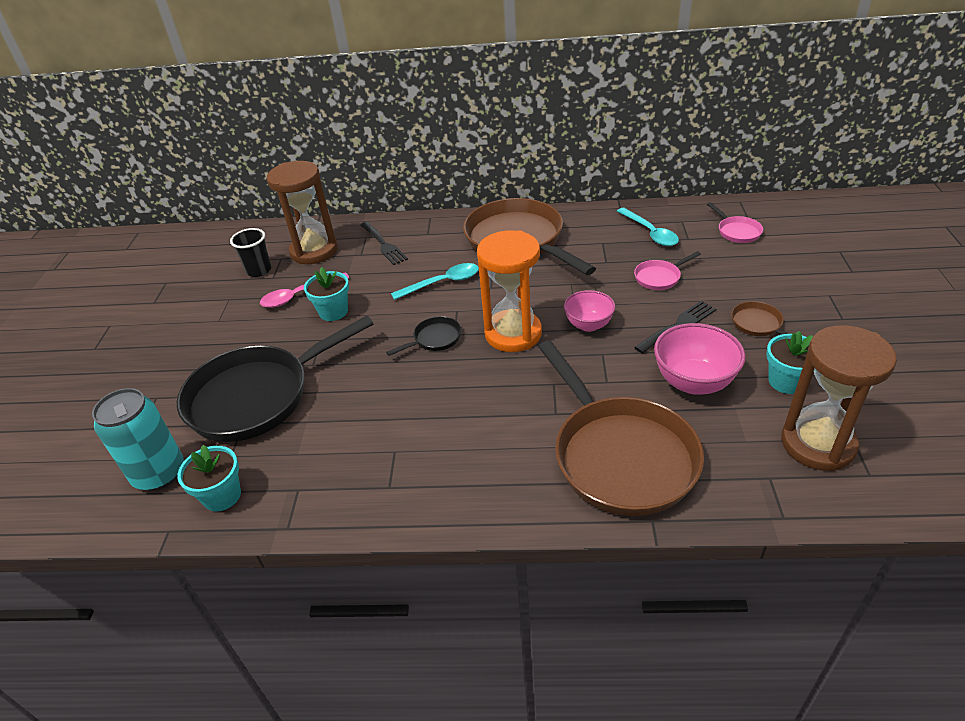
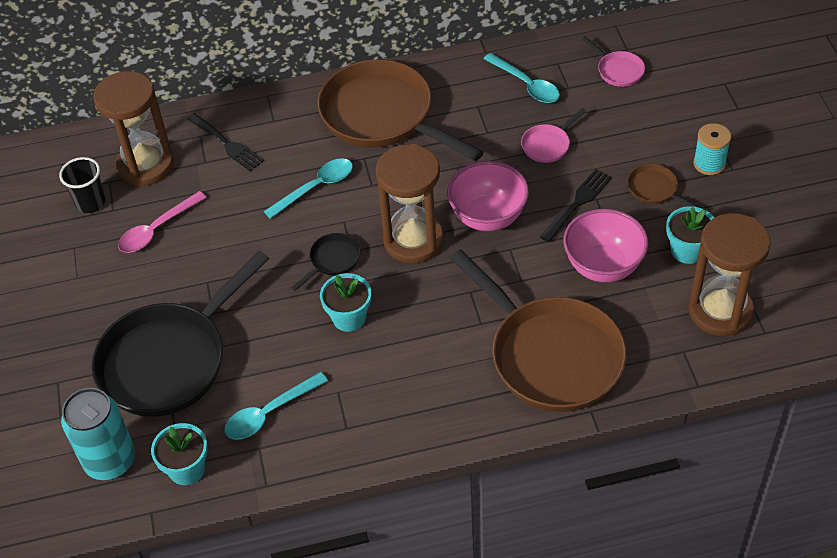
camera: 15 degrees left, 10 degrees up
(322, 458) = (269, 413): none -> turquoise spoon
(333, 312) = (206, 244): turquoise flower pot -> turquoise flower pot (349, 318)
(513, 334) = (413, 240): orange hourglass -> brown hourglass
(588, 325) = (488, 217): pink bowl -> pink bowl, size x1.53
(818, 311) = (709, 163): none -> turquoise spool

